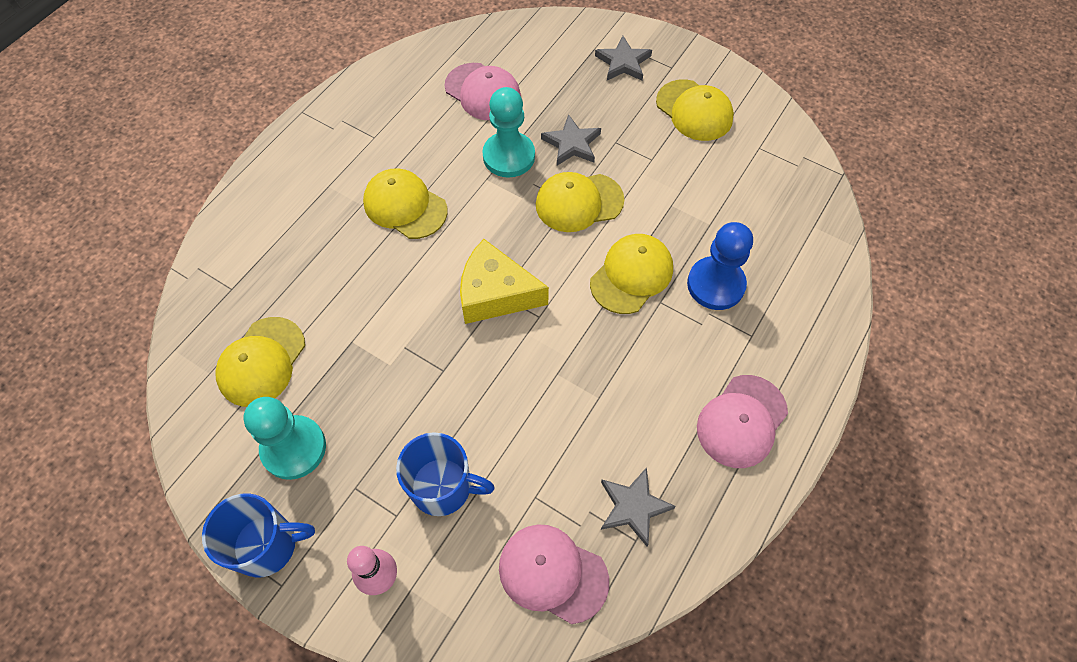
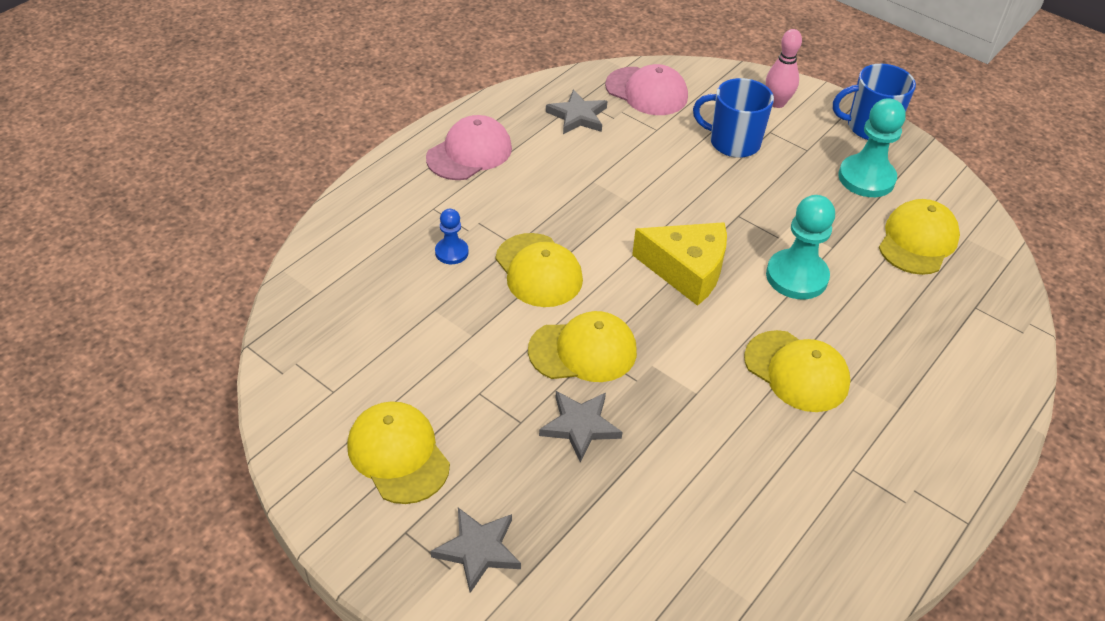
camera: 175 degrees left, 15 degrees down
(483, 92) = (701, 523): pink cap -> none
(509, 156) = (666, 419): turquoise pawn -> turquoise pawn (796, 276)
(631, 275) = (538, 270): yellow cap -> yellow cap turned 75 degrees counterclockwise
(715, 284) = (451, 252): blue pawn -> blue pawn, size x0.55

